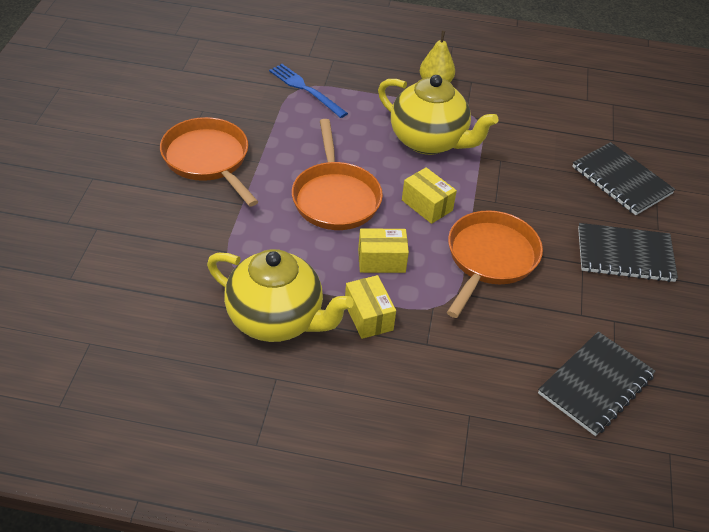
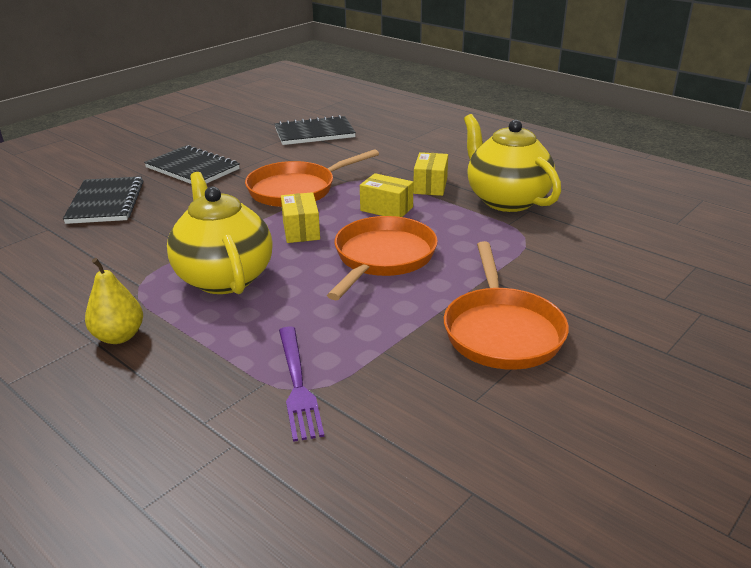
camera: 145 degrees left, 15 degrees down
(305, 89) = (297, 384): blue fork -> purple fork

